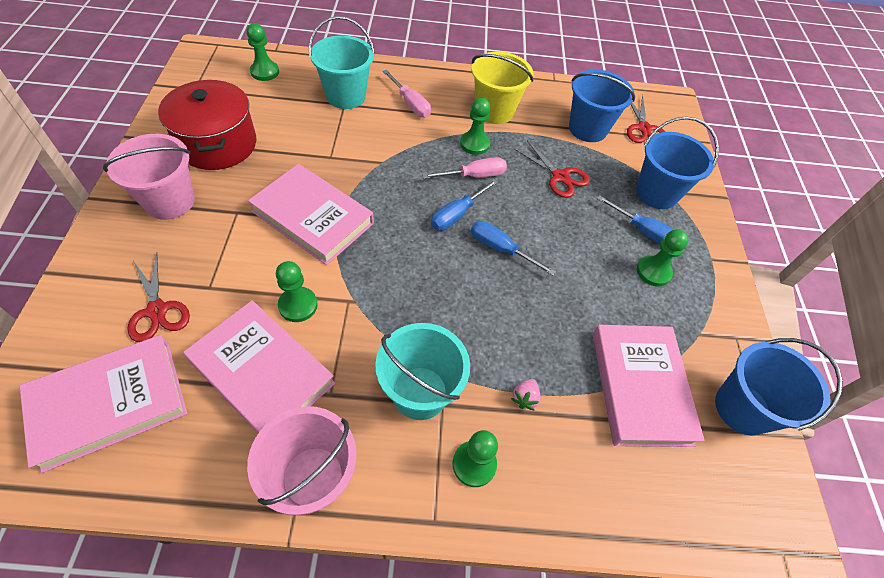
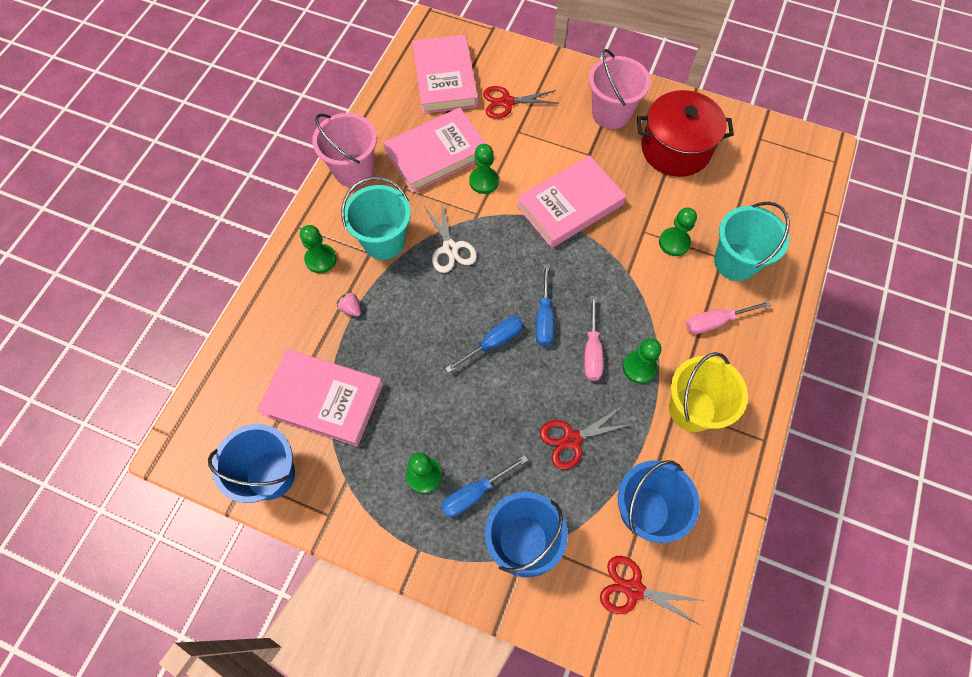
camera: 115 degrees right, 10 degrees up
(265, 72) = (783, 196): green pawn -> green pawn (674, 242)
(405, 316) = (450, 248): none -> white scissors
(456, 215) = (544, 318): blue screwdriver -> blue screwdriver turned 150 degrees counterclockwise

